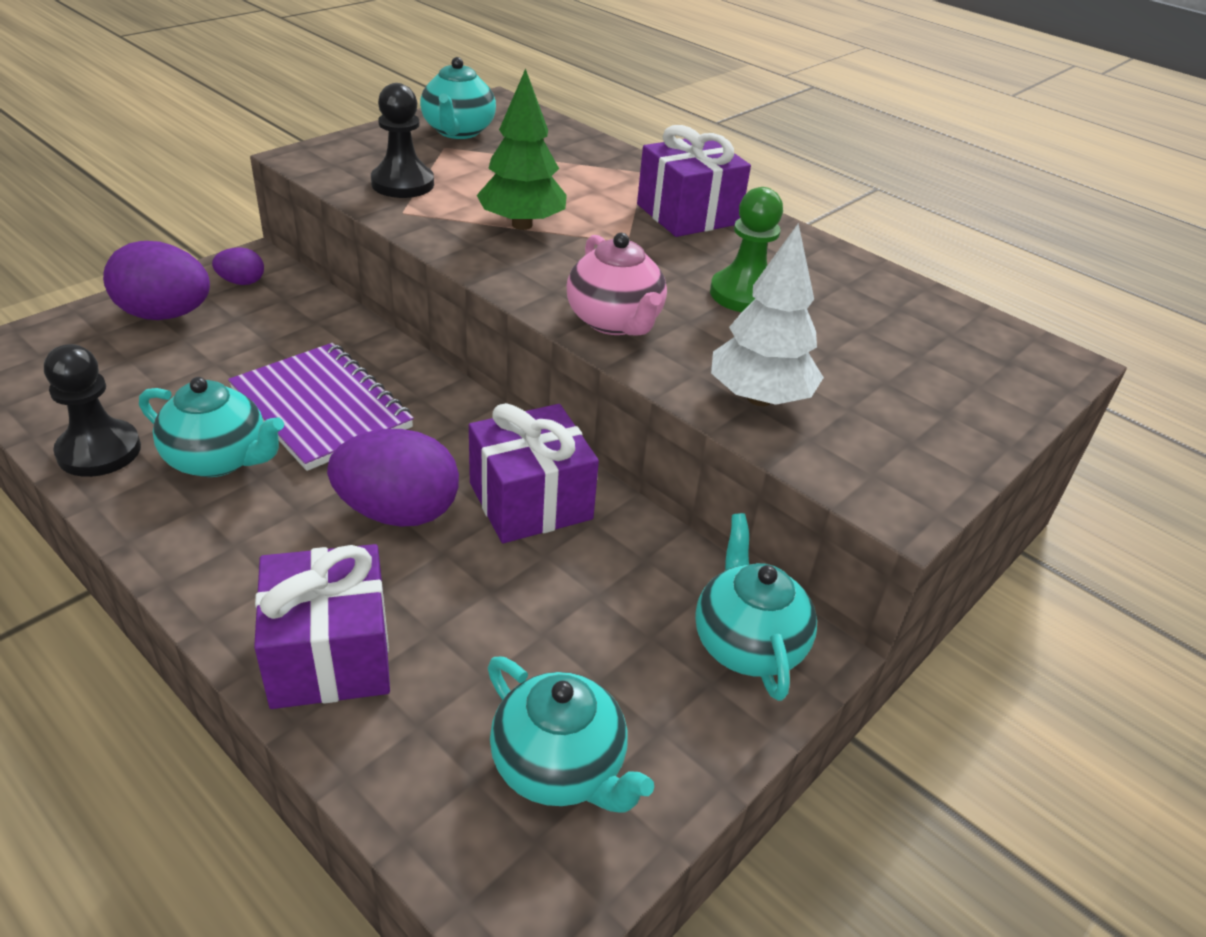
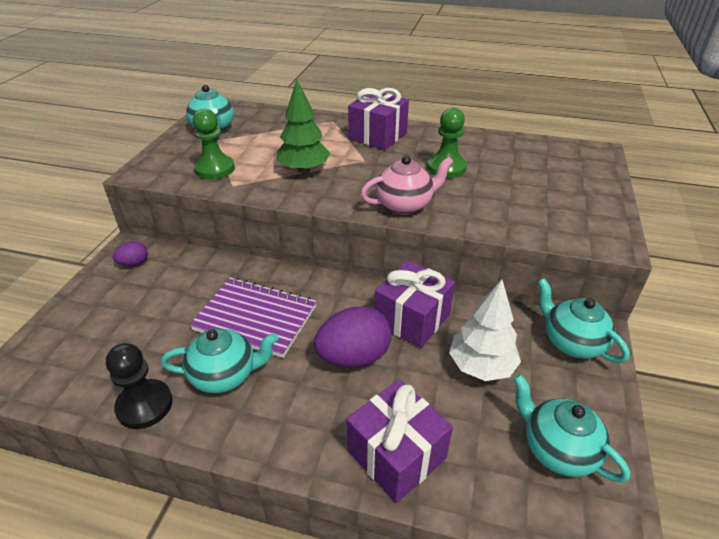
camera: 25 degrees left, 0 degrees up
(165, 315) = (104, 302): purple egg -> none
(402, 184) = (215, 169): black pawn -> green pawn
(560, 767) = (557, 449): turquoise teapot -> turquoise teapot turned 150 degrees counterclockwise
(615, 322) = (405, 205): pink teapot -> pink teapot turned 60 degrees counterclockwise
(759, 398) = (508, 217): white tree -> white tree (481, 366)

